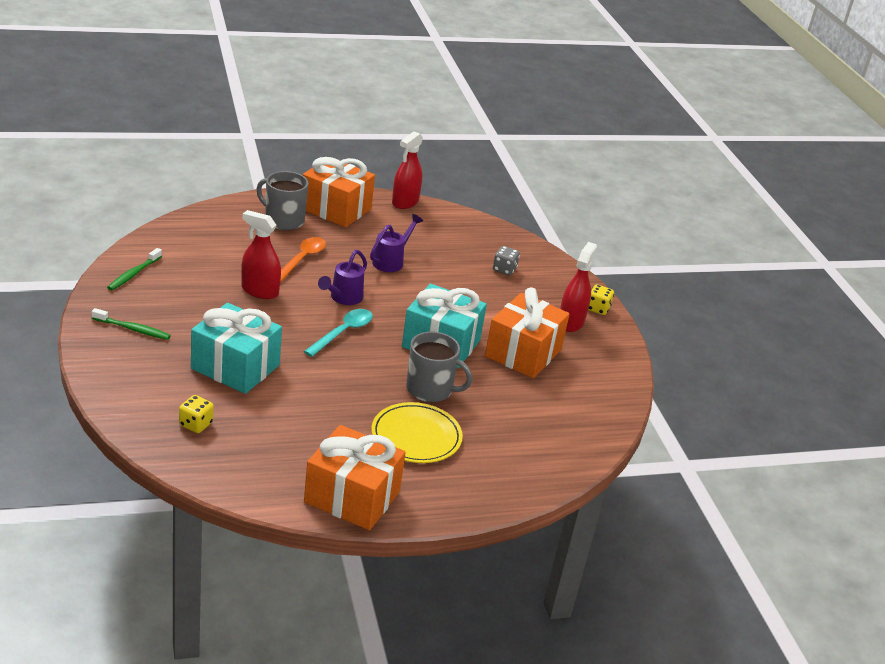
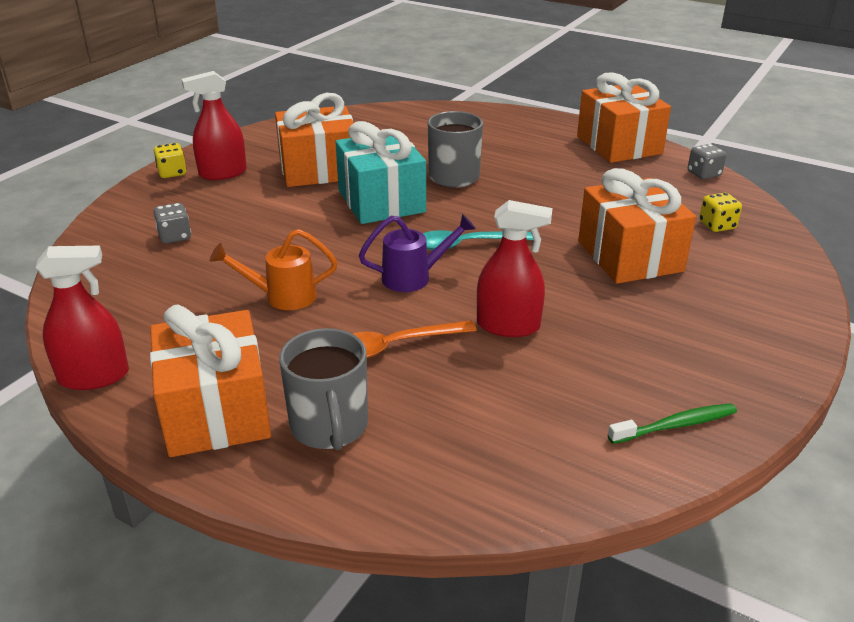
camera: 130 degrees left, 0 degrees up
(133, 329) = (729, 340): green toothbrush -> none
(235, 367) = (630, 256): turquoise gift -> orange gift
(247, 488) = (704, 174): none -> grey dice
(260, 291) = (508, 326): red spray bottle -> red spray bottle turned 60 degrees counterclockwise
(391, 261) = (281, 297): purple watering can -> orange watering can
(416, 436) = (516, 156): yellow plate -> none

